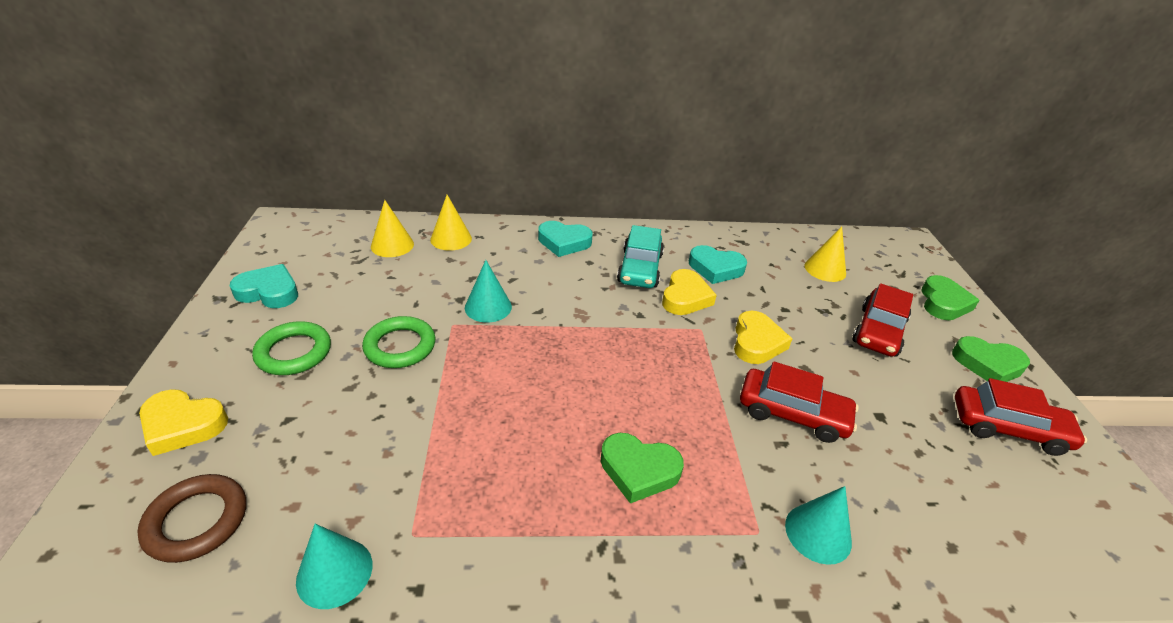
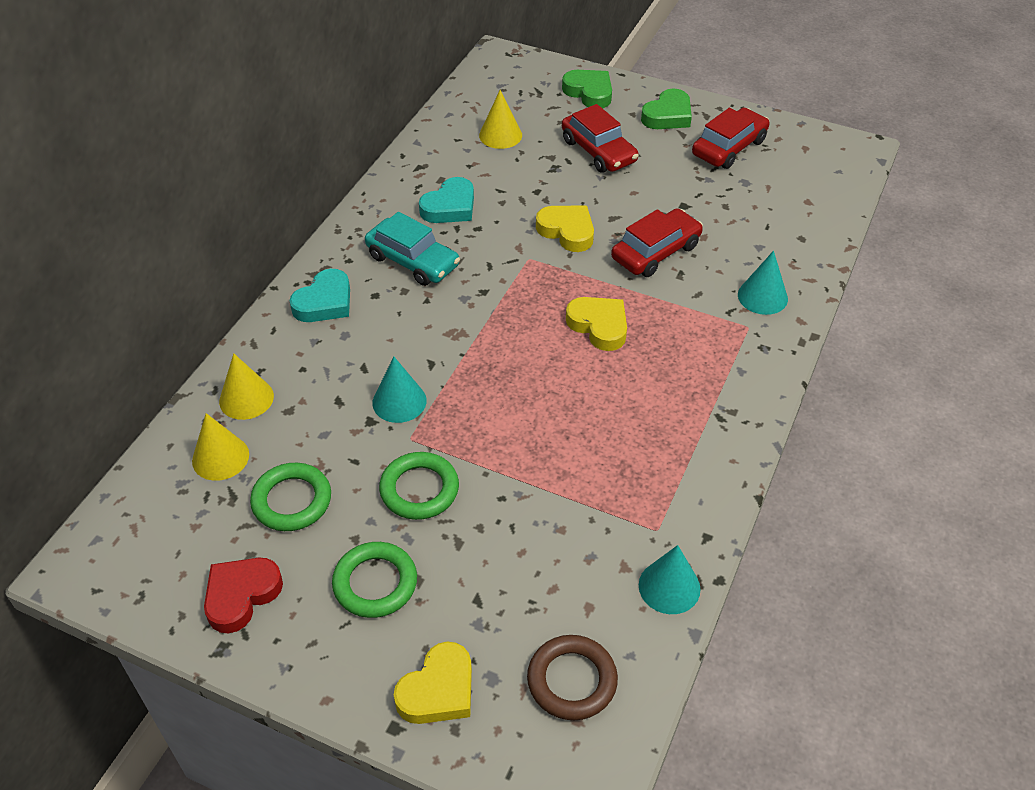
camera: 60 degrees left, 10 degrees up
(269, 292) = (241, 595): turquoise heart -> red heart
(364, 287) = (292, 501): none -> green ring
(639, 470) = (663, 368): green heart -> none
(685, 297) = (479, 248): yellow heart -> yellow heart (599, 326)

